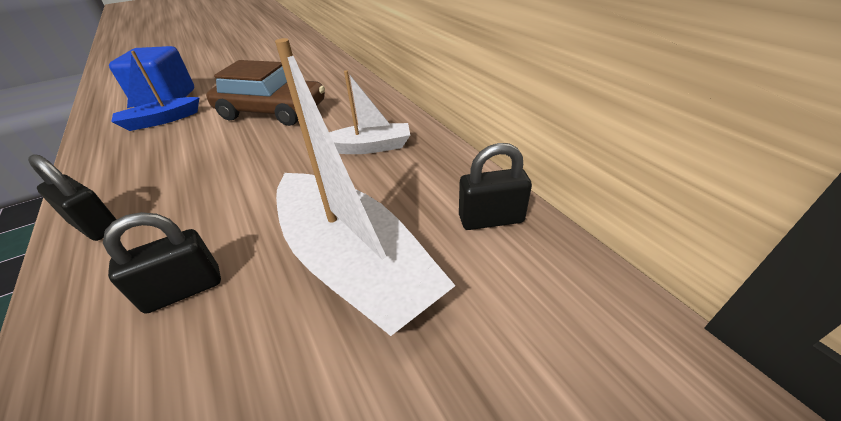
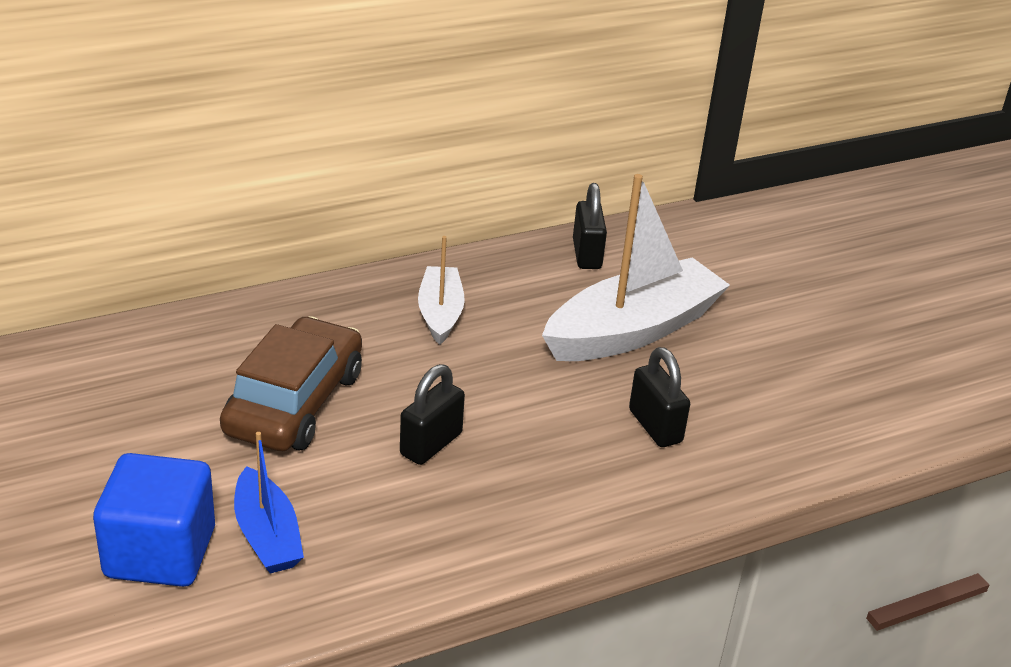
camera: 90 degrees left, 5 degrees down
(96, 225) = (553, 520): black padlock -> black padlock (431, 444)

